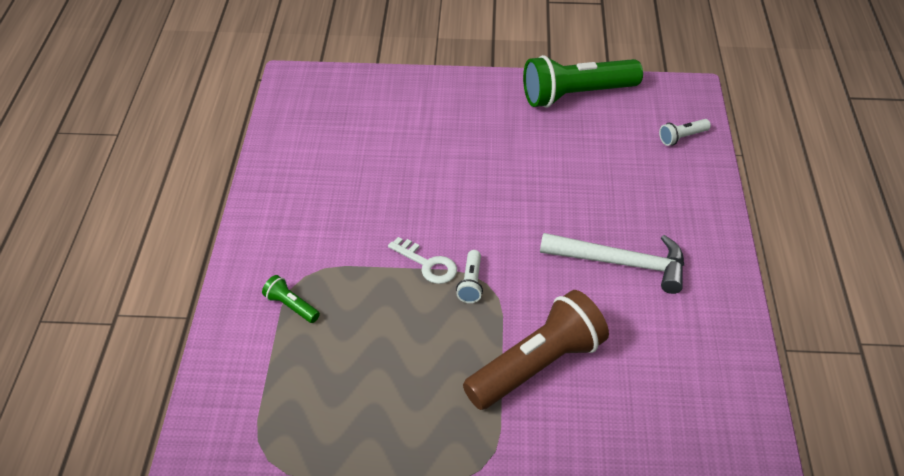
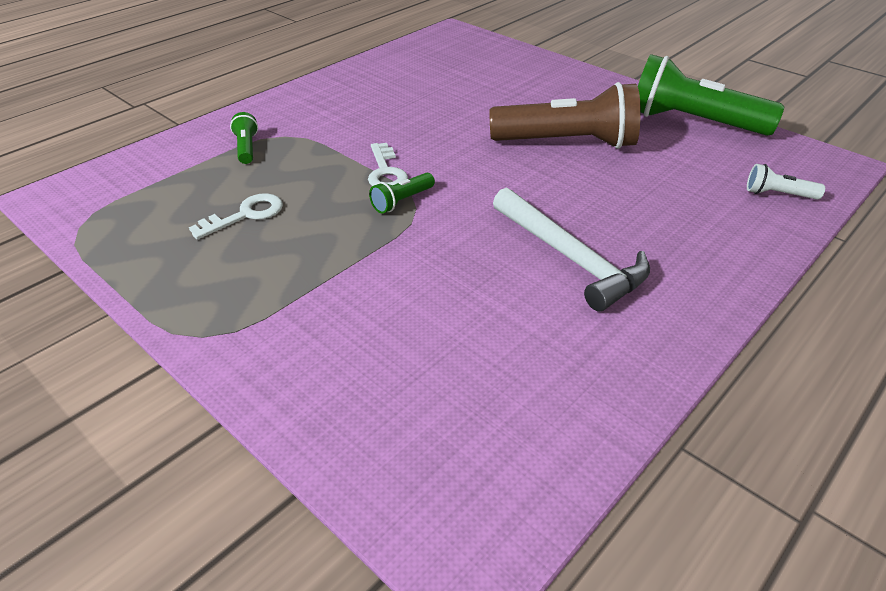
camera: 40 degrees right, 5 degrees down
(379, 365) = (245, 215): none -> white key
(471, 283) = (402, 201): white flashlight -> green flashlight
(537, 366) = (369, 290): brown flashlight -> brown flashlight (567, 143)

